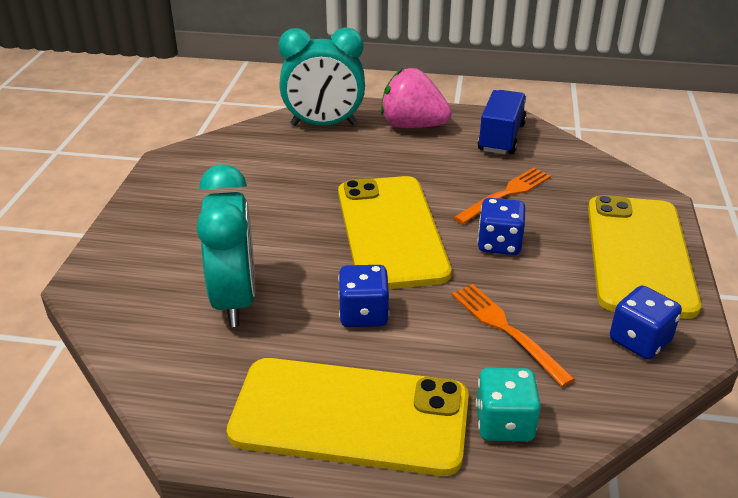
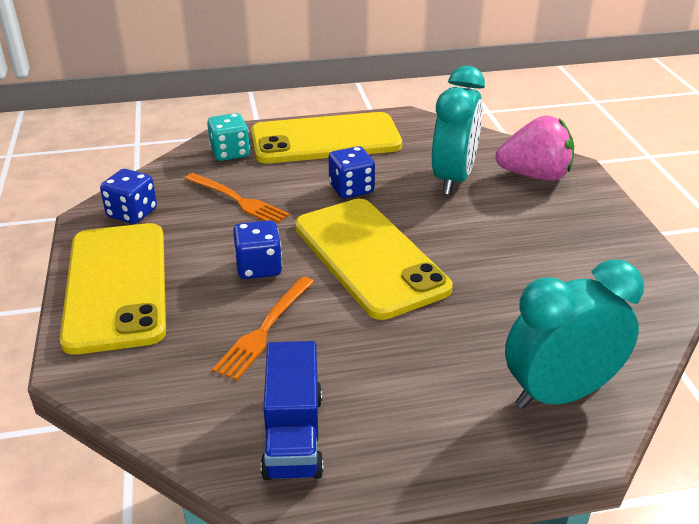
camera: 160 degrees right, 0 degrees up
(235, 300) = (453, 179): turquoise clock -> turquoise clock turned 135 degrees counterclockwise
(412, 126) = (434, 427): pink strawberry -> pink strawberry (535, 176)

